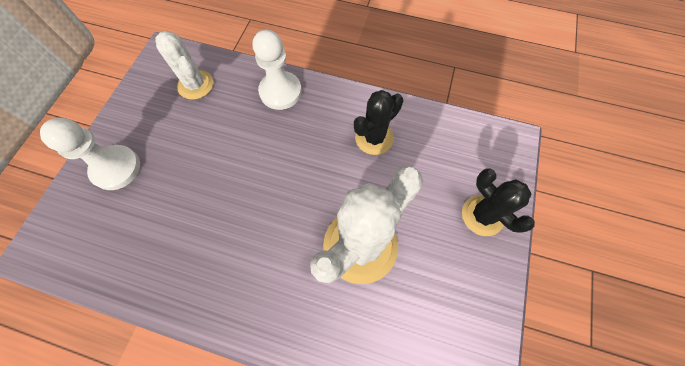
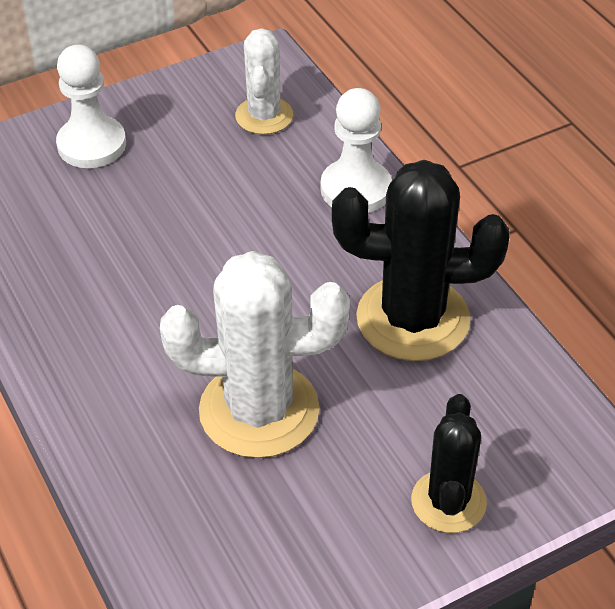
camera: 45 degrees right, 20 degrees down
(374, 138) = (413, 319): black cactus -> black cactus, size x1.69

